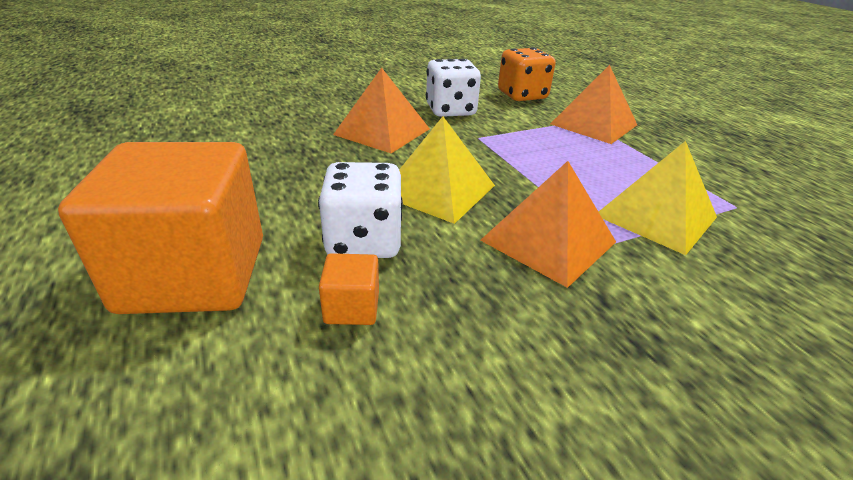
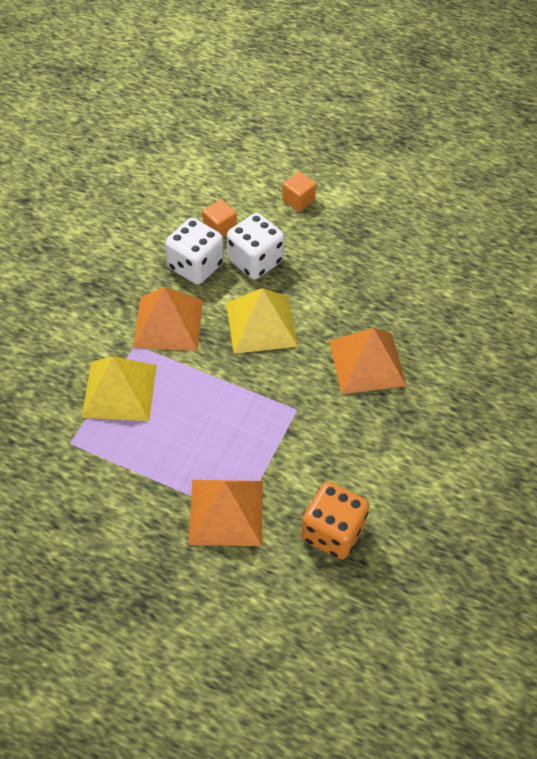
camera: 140 degrees right, 20 degrees up
(194, 274) = (298, 200): orange cube -> orange cube, size x0.40
(450, 110) = (359, 440): white dice -> white dice (195, 266)

